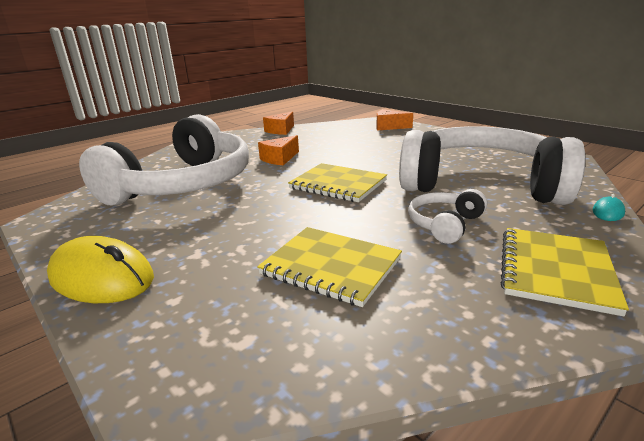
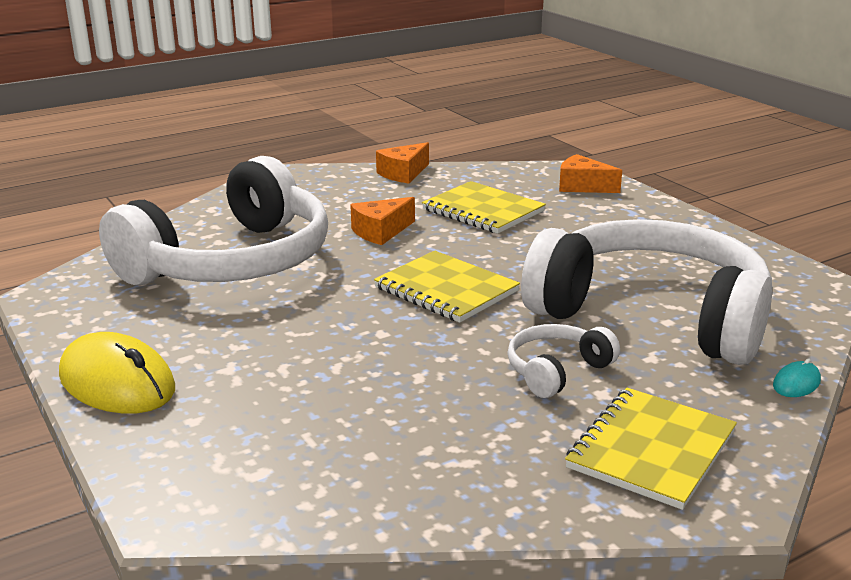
camera: 10 degrees right, 0 degrees up
(331, 266) = (382, 407): yellow notebook -> yellow notebook (483, 210)

